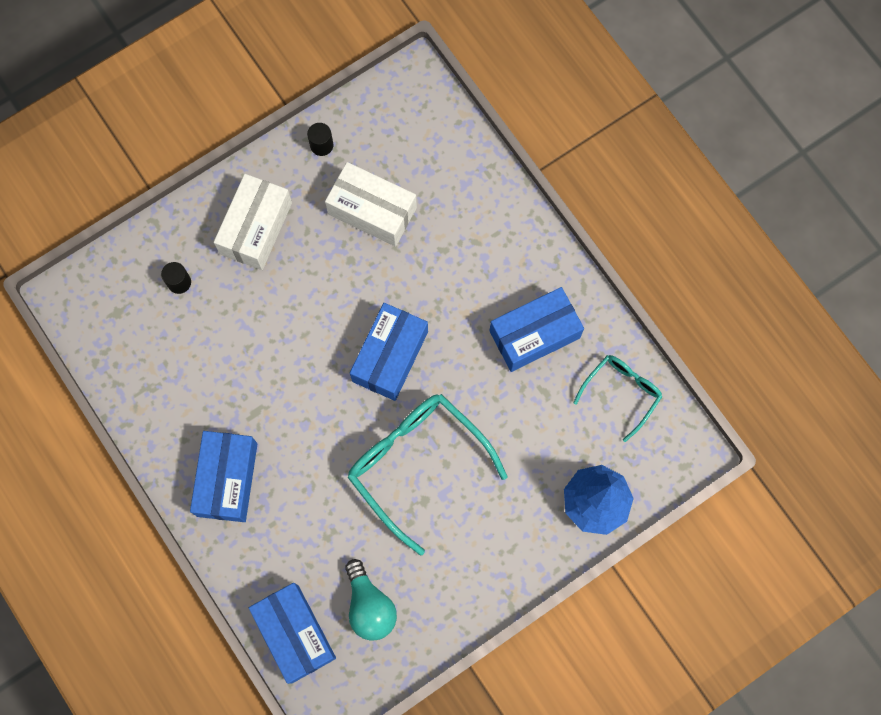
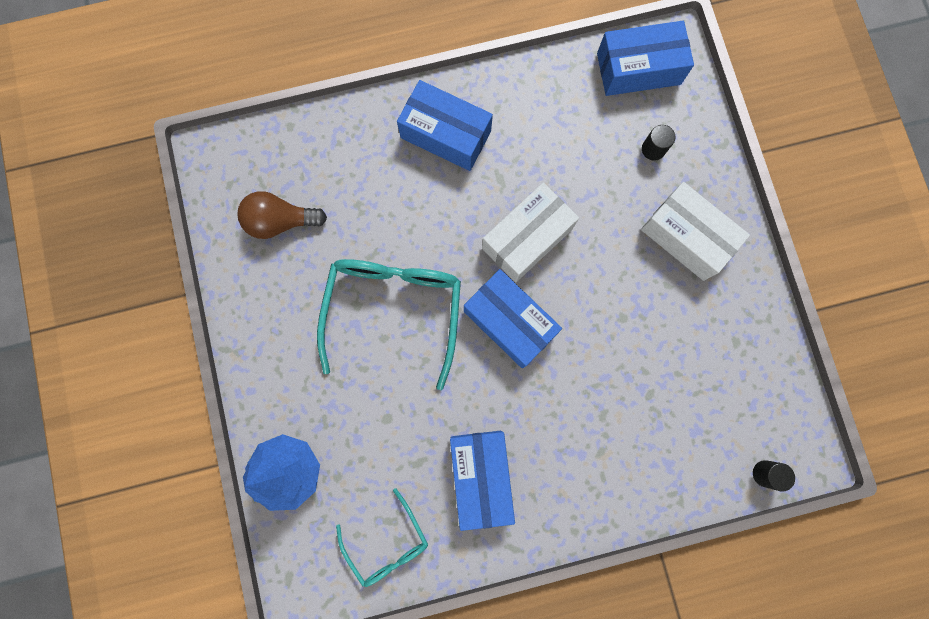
camera: 110 degrees right, 5 degrees up
(294, 634) = (283, 148): blue box -> blue box (638, 69)
(321, 145) = (757, 331): black cylinder -> black cylinder (765, 473)
(369, 606) = (280, 221): turquoise light bulb -> brown light bulb
(372, 210) = (669, 358): white box -> white box (527, 238)
(417, 464) = (394, 310): turquoise glasses -> turquoise glasses turned 60 degrees counterclockwise

